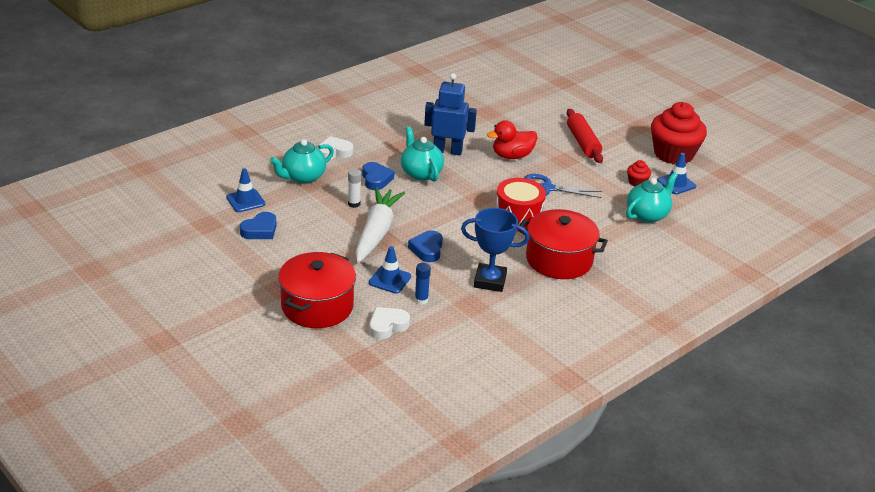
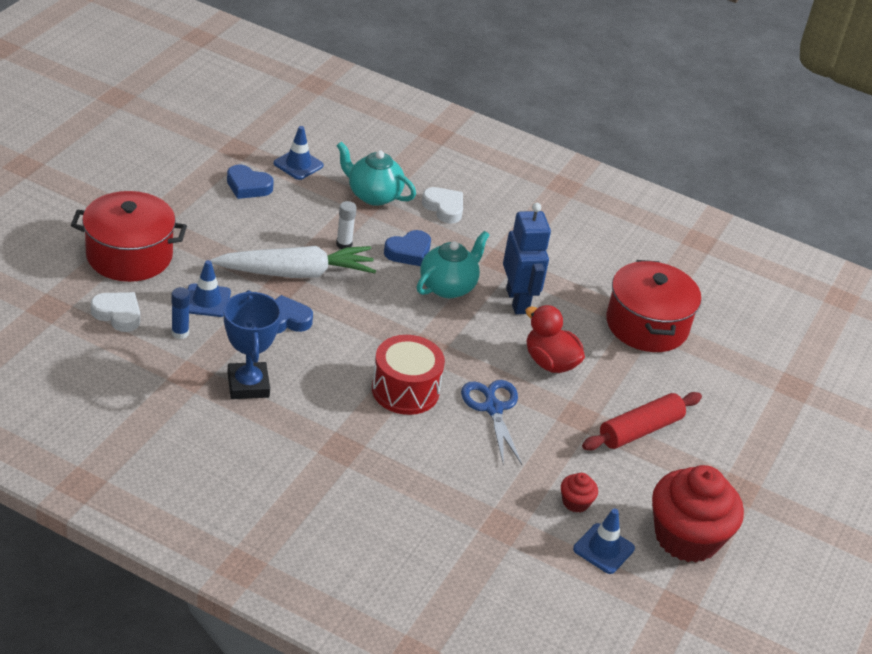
camera: 65 degrees right, 5 degrees up
(559, 260) = (330, 443): red pot -> red pot (647, 325)
(647, 215) = (496, 523): turquoise teapot -> none

